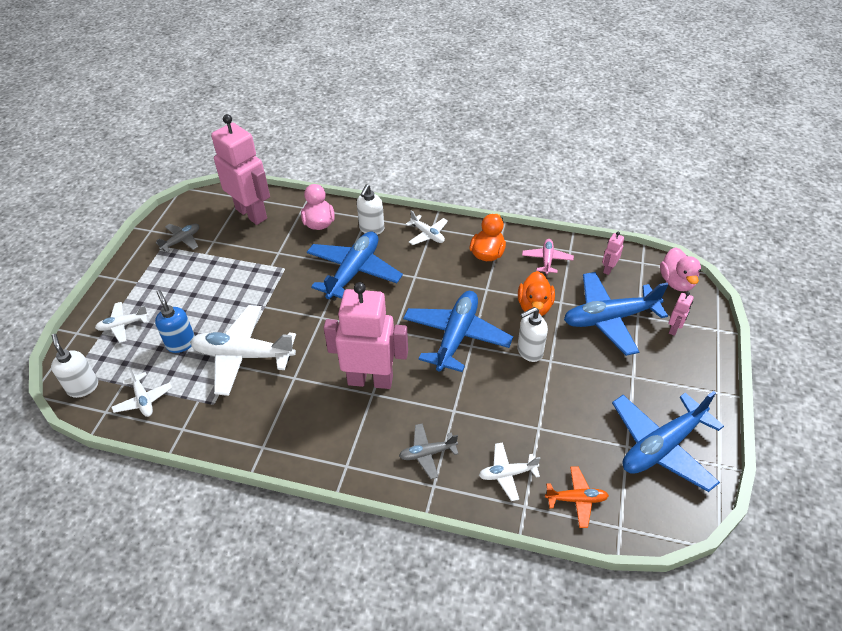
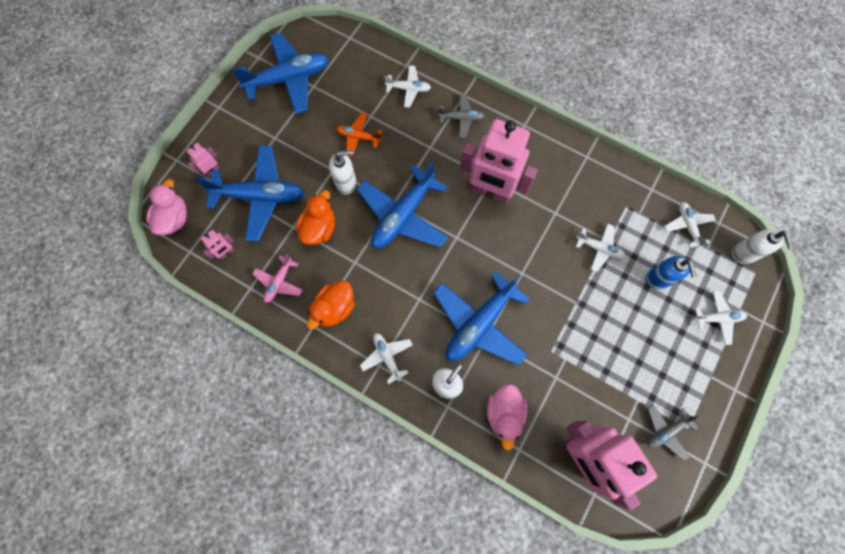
camera: 165 degrees left, 25 degrees up
(243, 355) = (599, 248): white plane -> white plane, size x0.50
(576, 499) = (369, 61): orange plane -> orange plane (358, 137)

